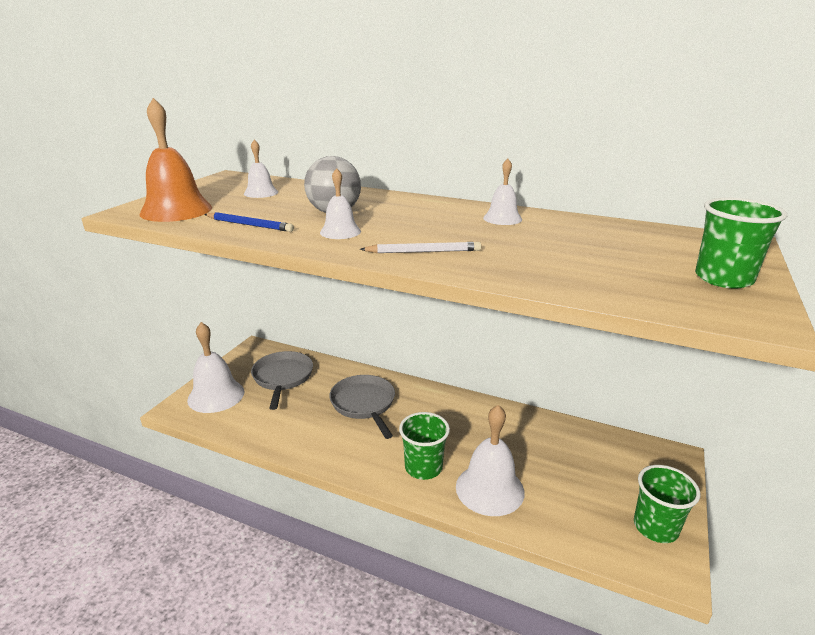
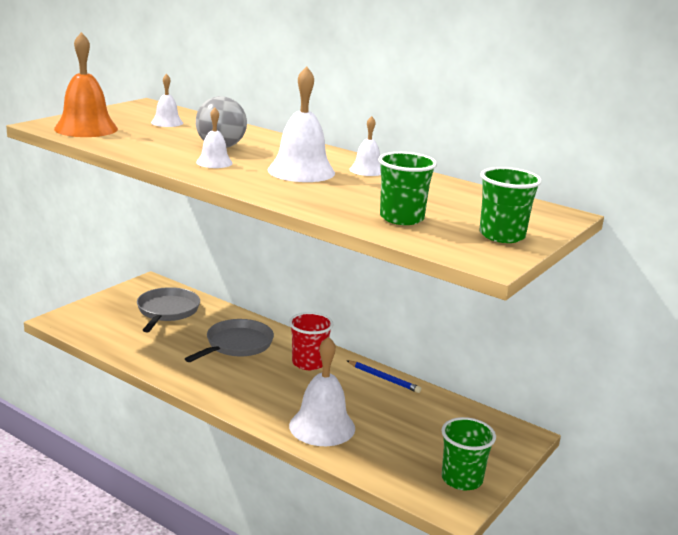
camera: 10 degrees right, 5 degrees down
(216, 395) = (98, 315): white bell -> white bell (301, 171)
(249, 225) = (141, 148): blue pencil -> blue pencil (384, 378)
(364, 404) = (237, 345): grey pan -> grey pan turned 45 degrees clockwise
(423, 251) = (271, 185): white pencil -> none
(423, 467) = (268, 401): green cup -> green cup (401, 218)
(440, 412) = (308, 363): none -> red cup

